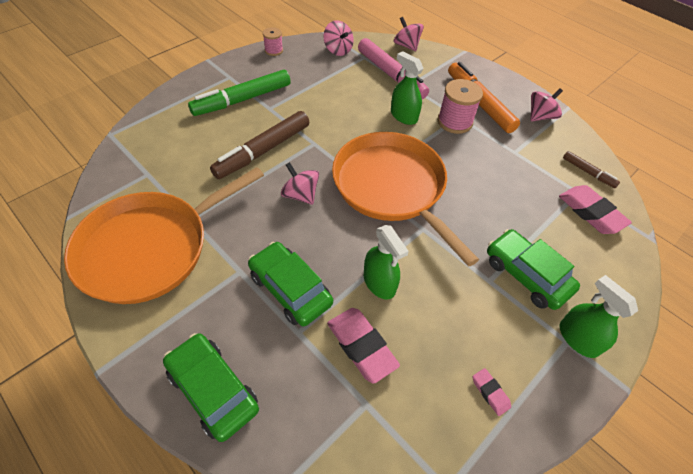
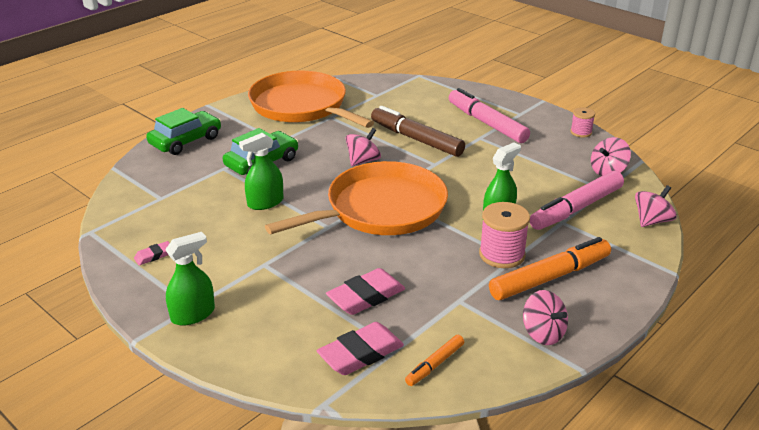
camera: 90 degrees right, 20 degrees down
(242, 100) = (486, 123): green marker -> pink marker
(361, 346) = (207, 195): pink eraser -> pink eraser (366, 297)
(526, 275) = (269, 289): green car -> none
(588, 172) = (435, 365): brown marker -> orange marker

